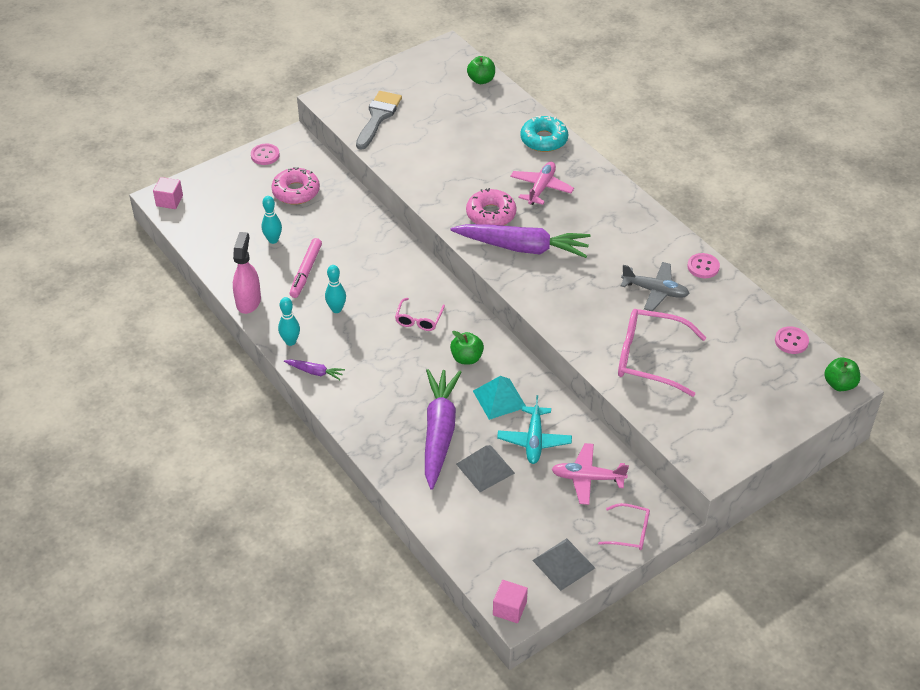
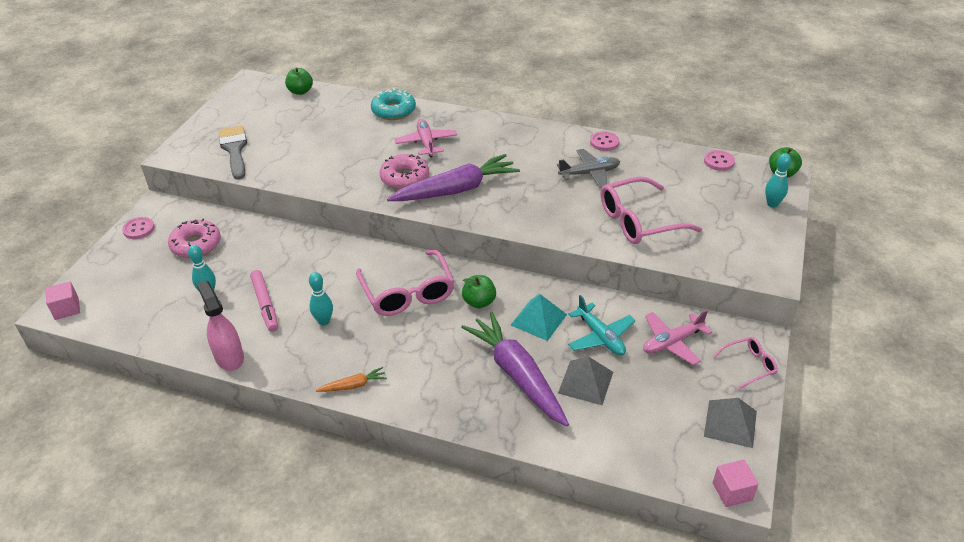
camera: 35 degrees left, 5 degrees down
(290, 341) = (304, 371): turquoise bowling pin -> turquoise bowling pin (772, 204)
(315, 372) = (353, 385): purple carrot -> orange carrot
(419, 320) = (407, 293): pink glasses -> pink glasses, size x1.90

